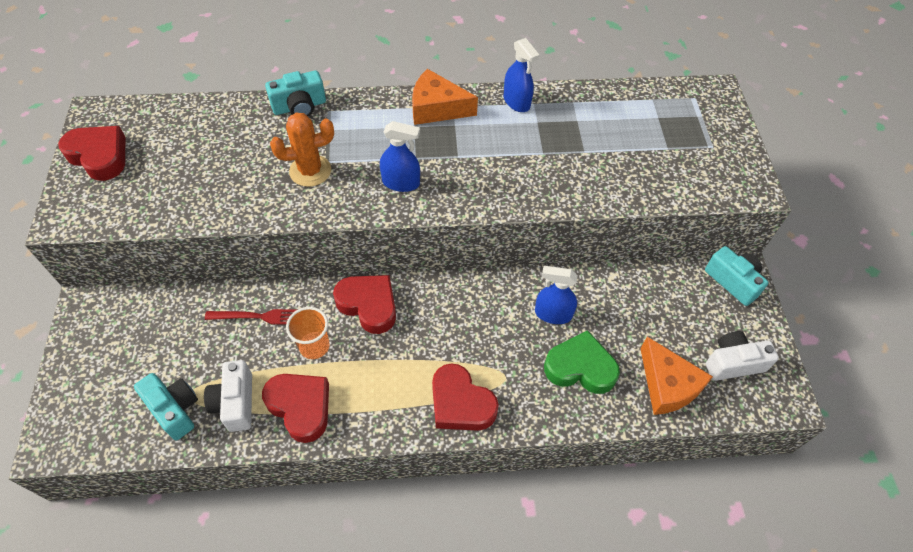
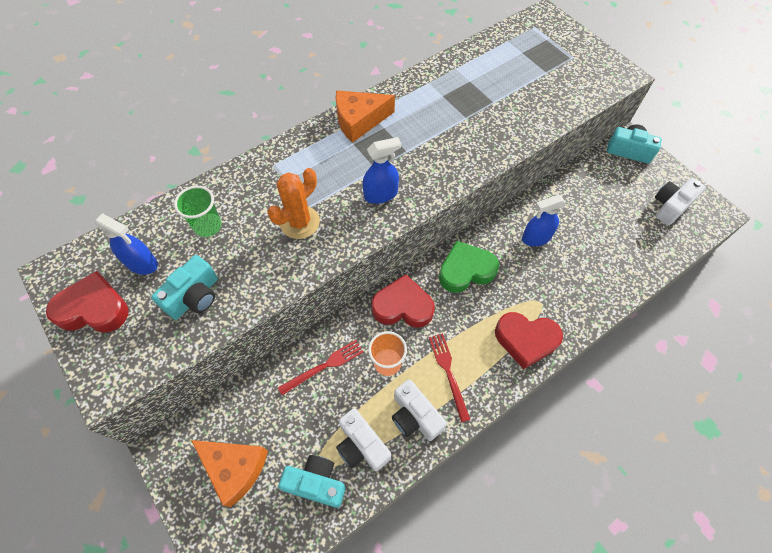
camera: 30 degrees left, 5 degrees up
(234, 136) = (208, 226): none -> green cup
(299, 107) = (245, 173): turquoise camera -> turquoise camera (194, 297)
(300, 407) = (415, 416): red heart -> white camera
(362, 388) = (448, 373): none -> red fork
(517, 102) = (415, 87): blue spray bottle -> blue spray bottle (142, 263)
(580, 367) = (583, 265): green heart -> green heart (466, 270)
(667, 385) = (644, 245): orange cheese -> orange cheese (235, 468)

